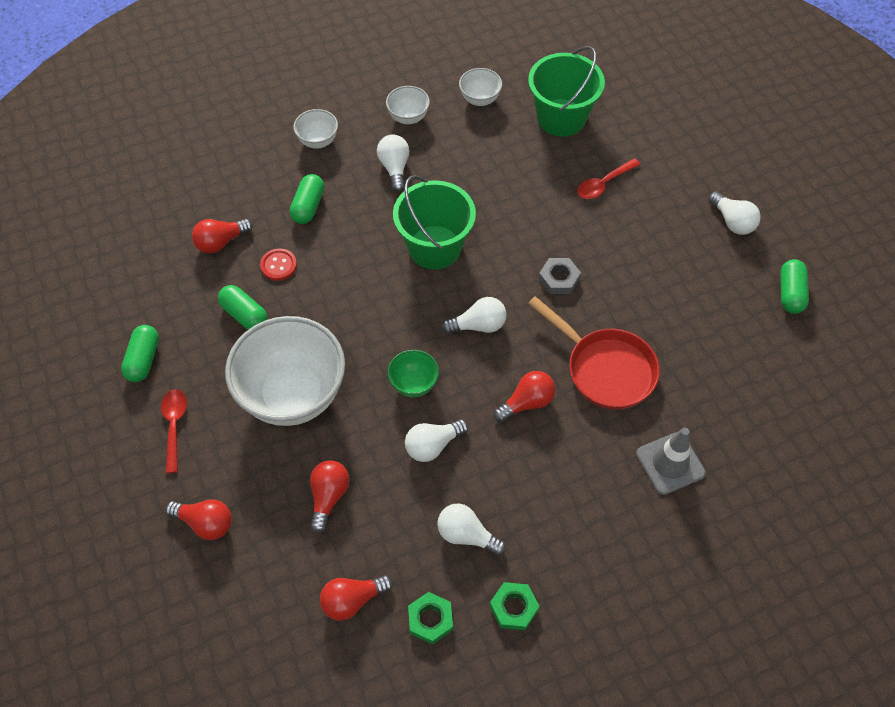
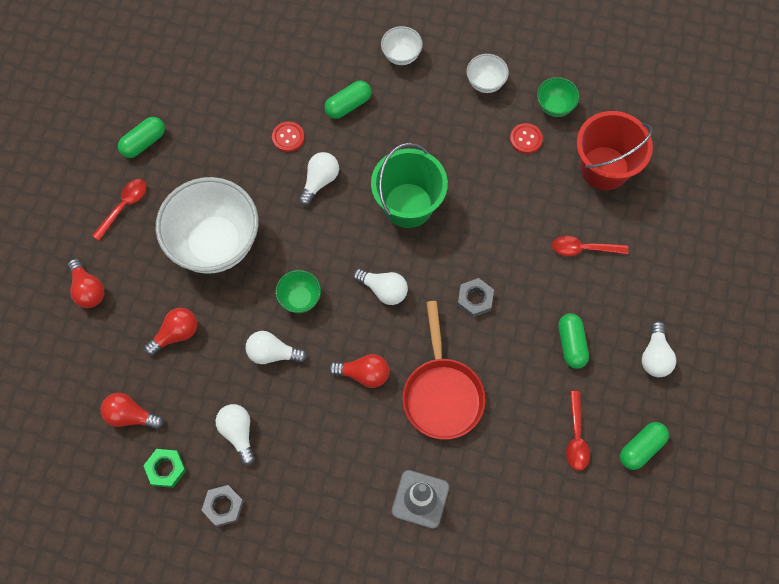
camera: 40 degrees right, 10 degrees up
(221, 242) = (265, 89): red light bulb -> none
(244, 315) = (234, 158): green capsule -> green capsule (571, 344)
(394, 168) = (437, 119): white light bulb -> white light bulb (319, 181)
(480, 99) = (555, 106): white bowl -> green bowl
(481, 136) = (526, 139): none -> red button
(514, 608) = (223, 506): green nut -> grey nut
(561, 117) = (604, 168): green bucket -> red bucket
(737, 321) = (576, 437): none -> red spoon

